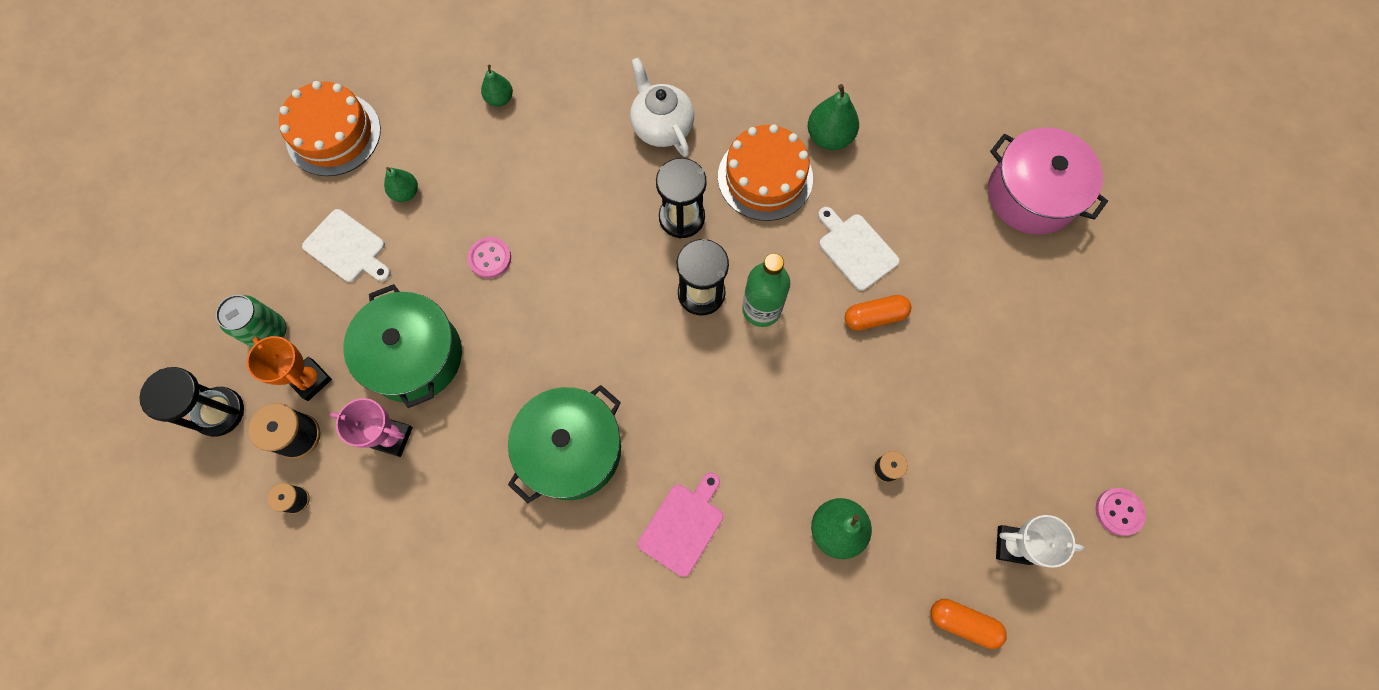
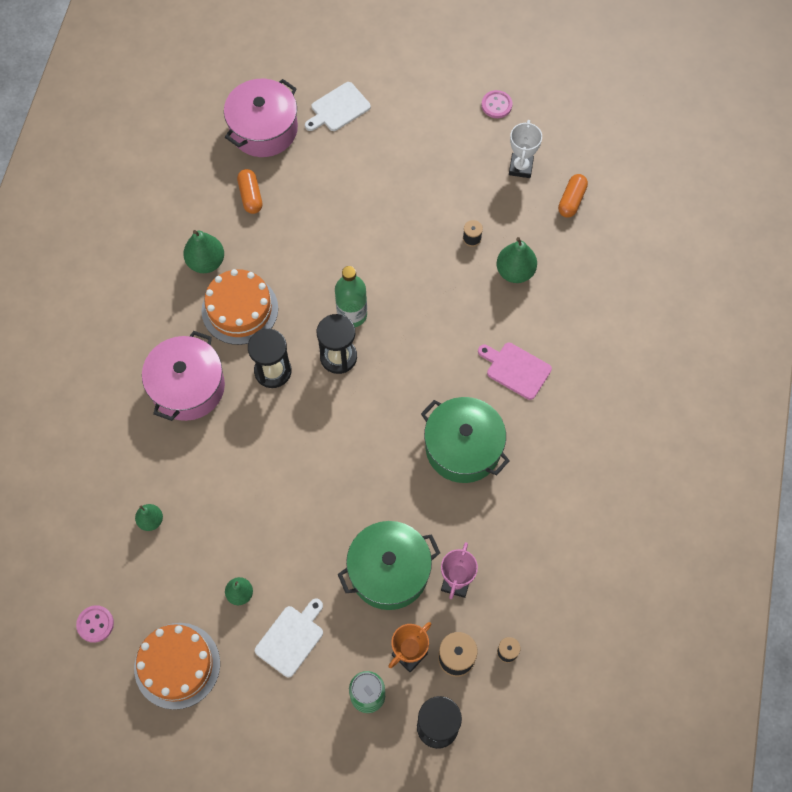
camera: 90 degrees left, 5 degrees down
(490, 258) = (304, 518): pink button -> pink button (95, 624)
(661, 126) = (188, 387): white teapot -> pink pot
(855, 249) = (304, 248): white cutting board -> white cutting board (338, 108)
(875, 316) = (359, 239): orange capsule -> orange capsule (250, 196)

